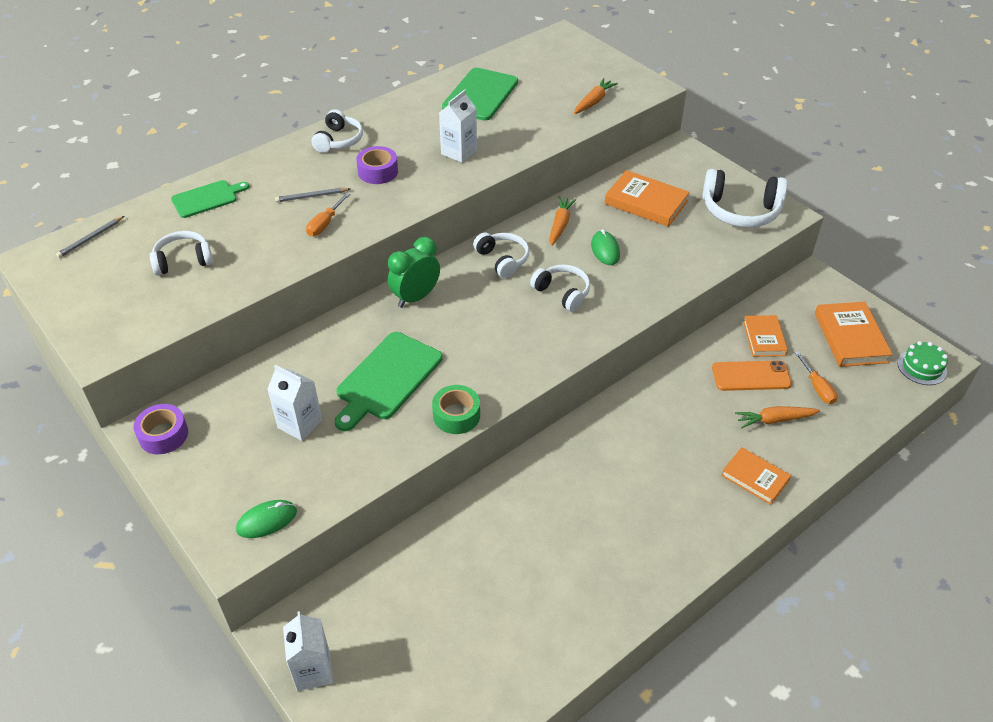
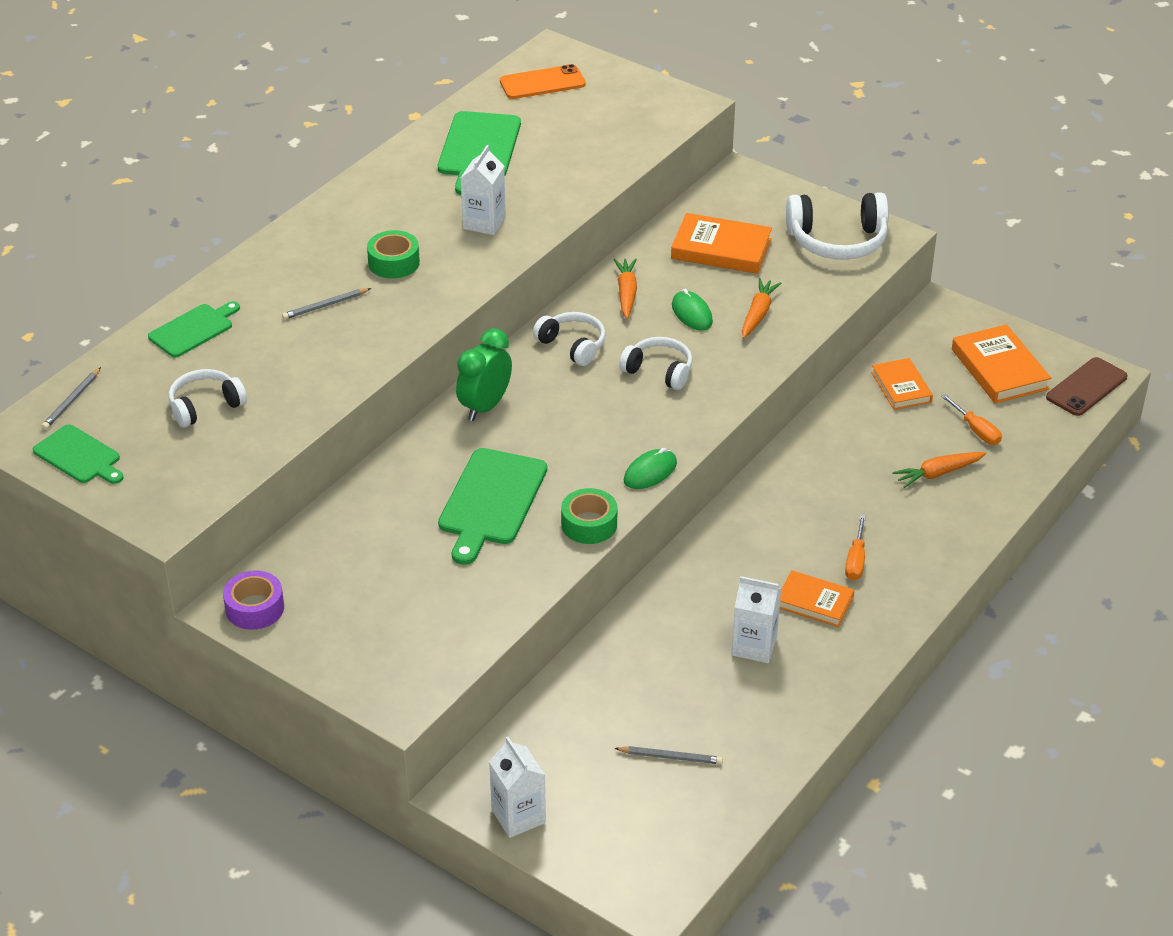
camera: 15 degrees left, 5 degrees down
(70, 284) = (79, 456): none -> green cutting board
(267, 520) = (422, 668): green mouse -> green mouse (650, 472)
(300, 424) = (411, 567): white carton -> white carton (754, 646)
(325, 224) = (358, 335): orange screwdriver -> orange screwdriver (855, 561)
(339, 140) = (325, 232): white headphones -> none
(378, 172) = (394, 263): purple tape -> green tape
(462, 642) = (670, 757): none -> grey pencil
(594, 101) = (626, 133): orange carrot -> orange carrot (758, 314)
(751, 376) = (898, 431): orange phone -> orange phone (542, 83)
(755, 478) = (933, 537): orange book -> orange book (814, 602)
(922, 367) = (1086, 387): green cake -> brown phone

